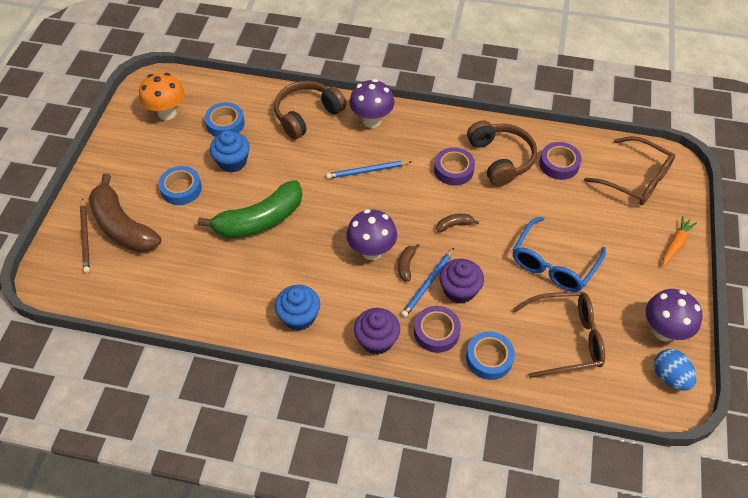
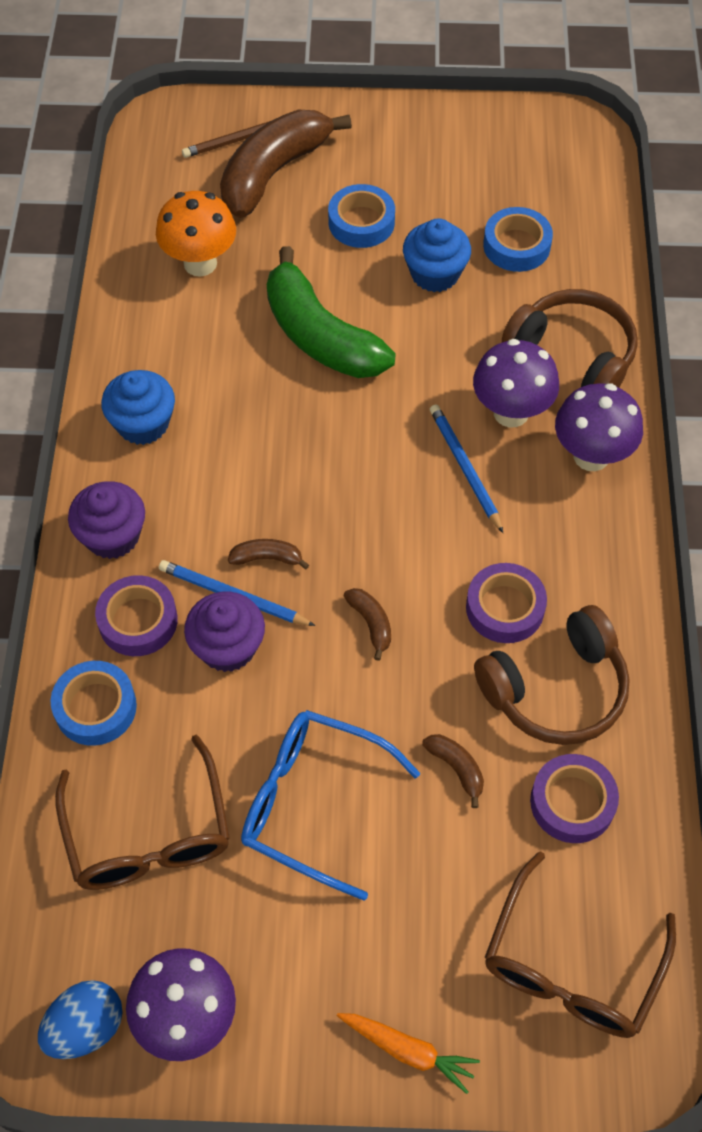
camera: 80 degrees right, 5 degrees up
(167, 113) = (516, 166): orange mushroom -> orange mushroom (200, 263)
(371, 251) = (287, 502): purple mushroom -> purple mushroom (511, 412)
(538, 203) = (456, 768): none -> brown banana

